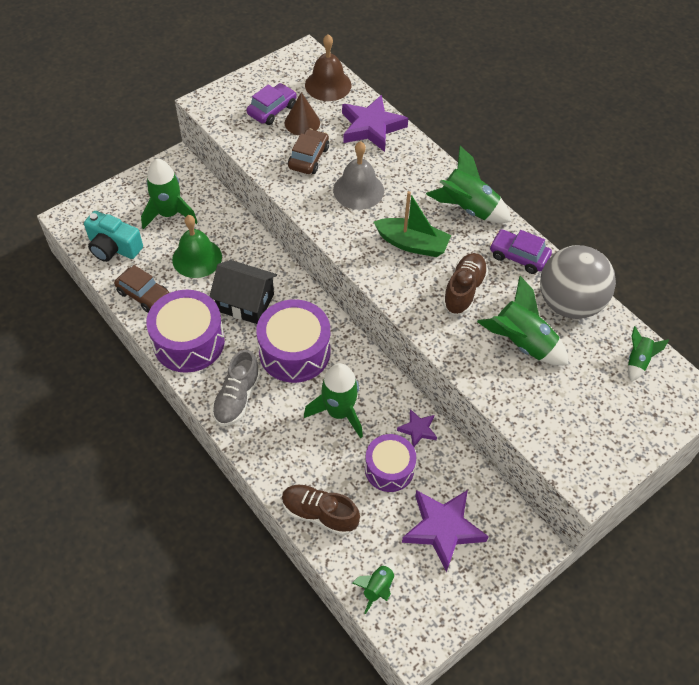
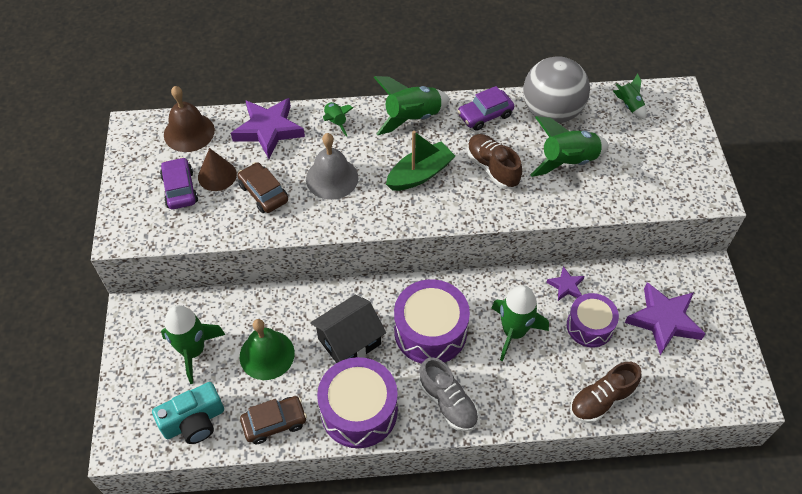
camera: 55 degrees left, 0 degrees up
(377, 588) = (690, 395): green rocket -> green rocket (335, 122)

